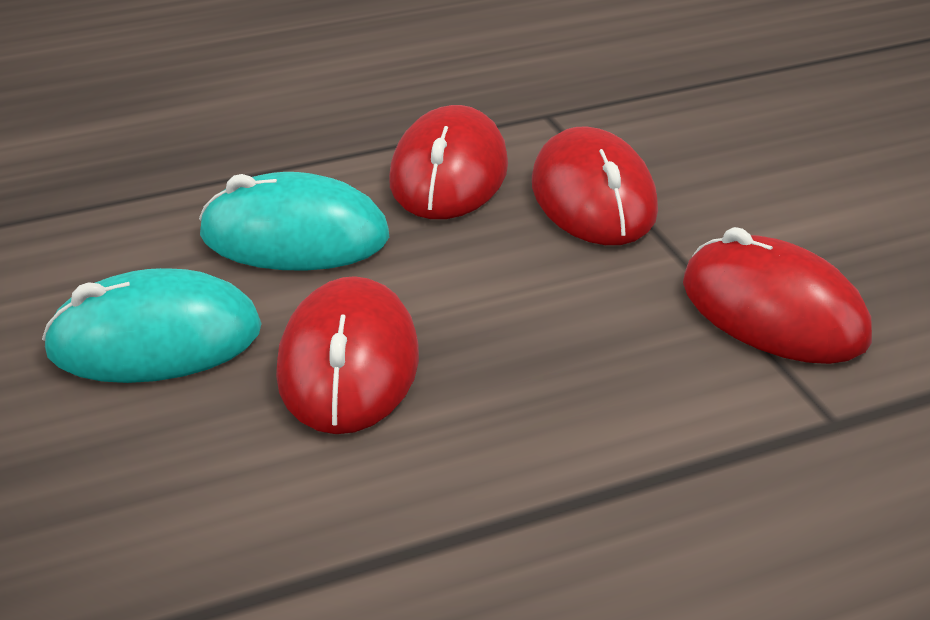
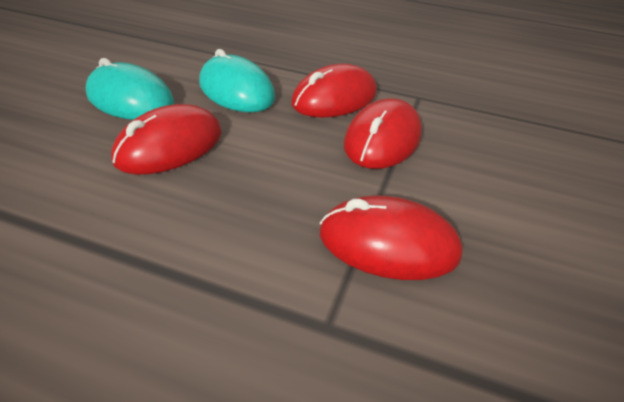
camera: 40 degrees right, 5 degrees up
(773, 311) = (388, 243): red mouse -> red mouse turned 75 degrees counterclockwise

